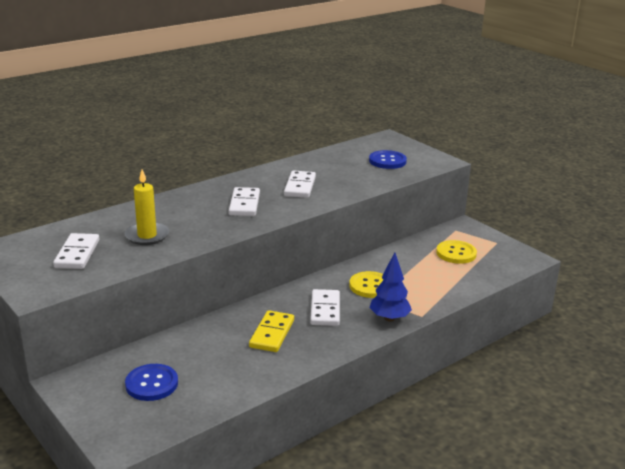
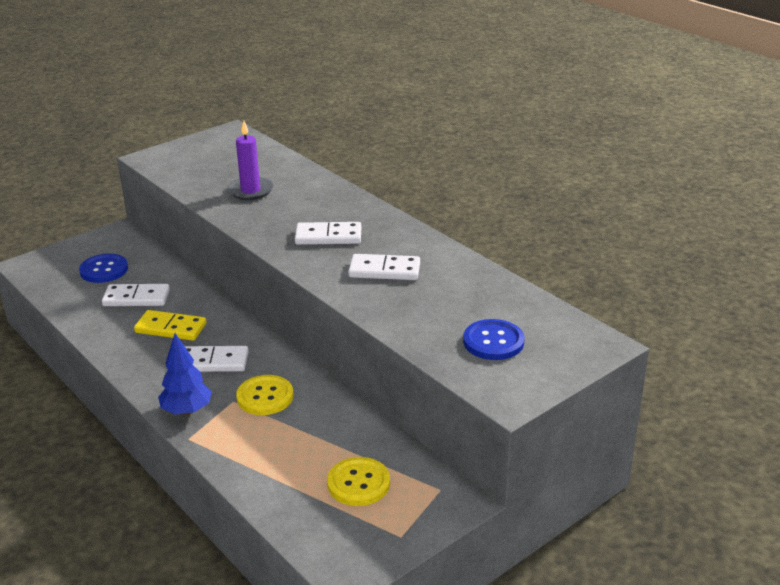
camera: 90 degrees right, 5 degrees up
(77, 254) = (217, 164): white domino -> white domino (136, 298)
(147, 236) = (250, 191): yellow candle -> purple candle

